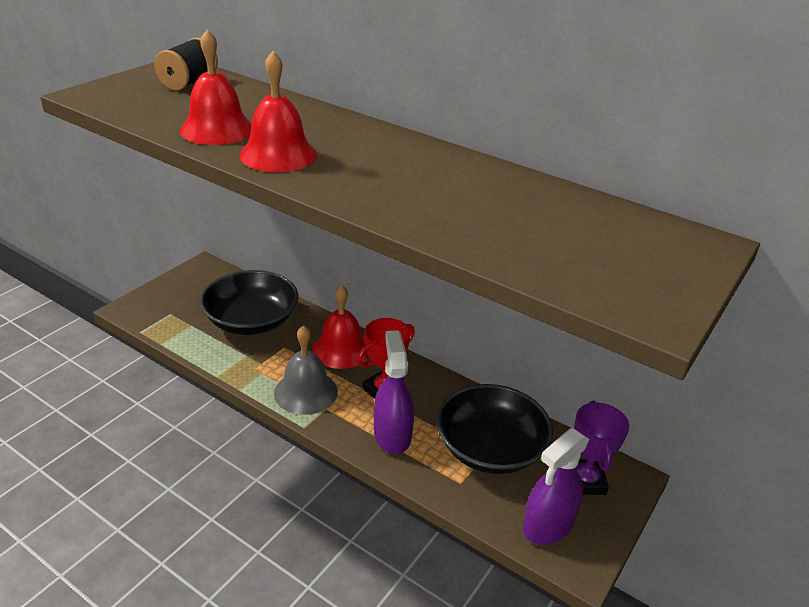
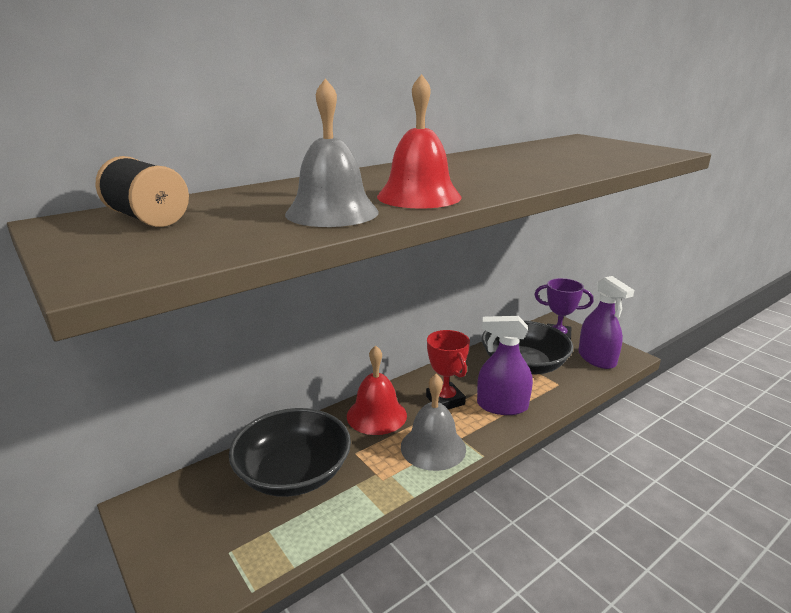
camera: 70 degrees left, 10 degrees down
(217, 129) = (332, 212): red bell -> grey bell

